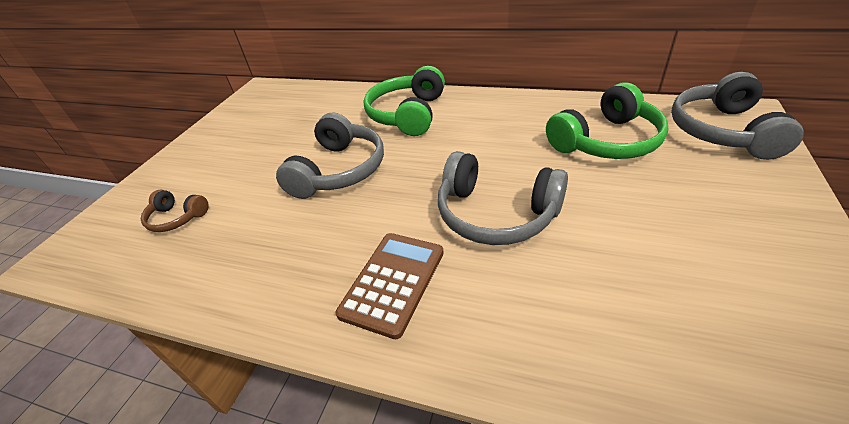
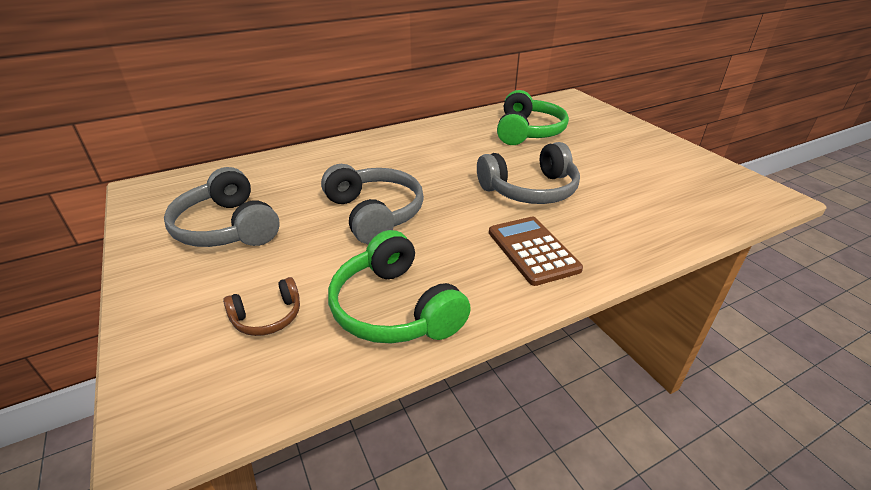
camera: 50 degrees left, 5 degrees down
(408, 114) = (366, 158): green headphones -> green headphones (395, 308)
(722, 131) = (573, 109): grey headphones -> grey headphones (227, 227)

